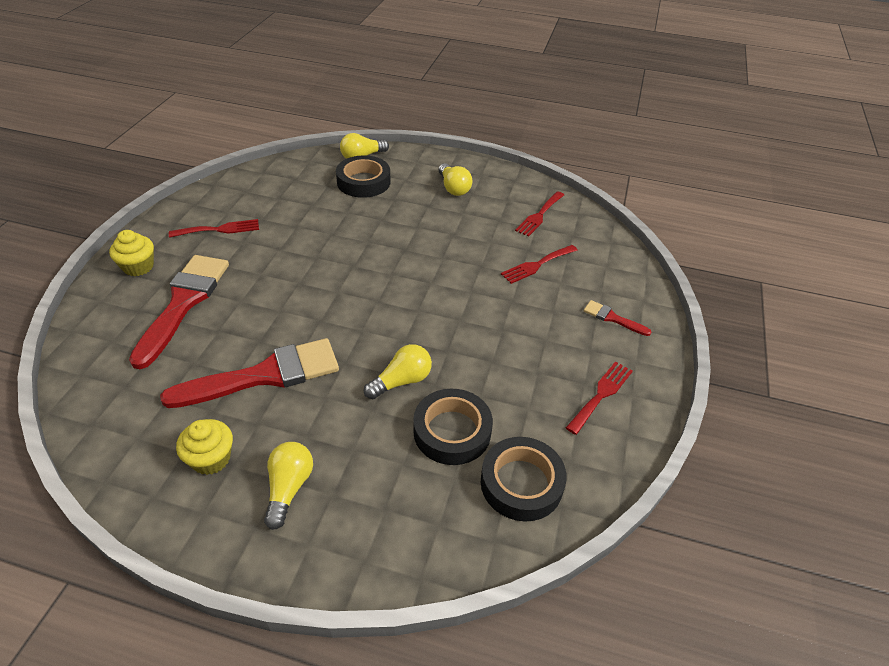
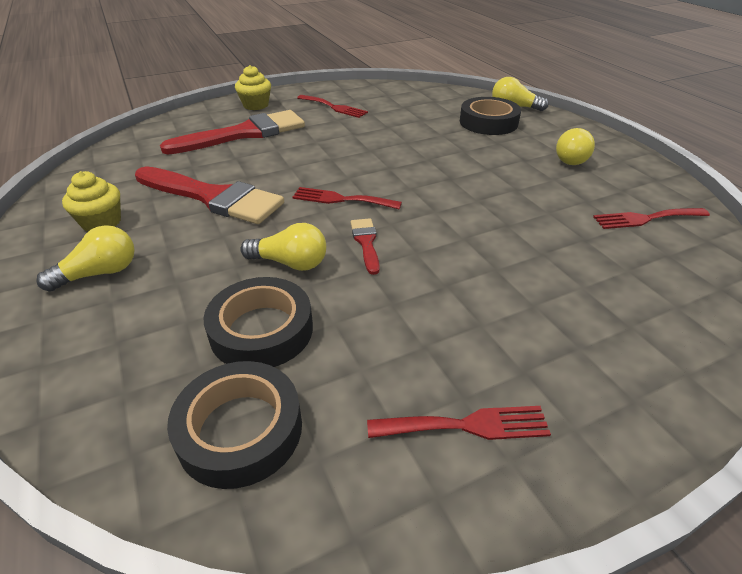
camera: 50 degrees right, 5 degrees down
(537, 265) = (576, 256): red fork -> red fork (341, 199)
(612, 318) = (607, 361): red brush -> red brush (366, 242)

